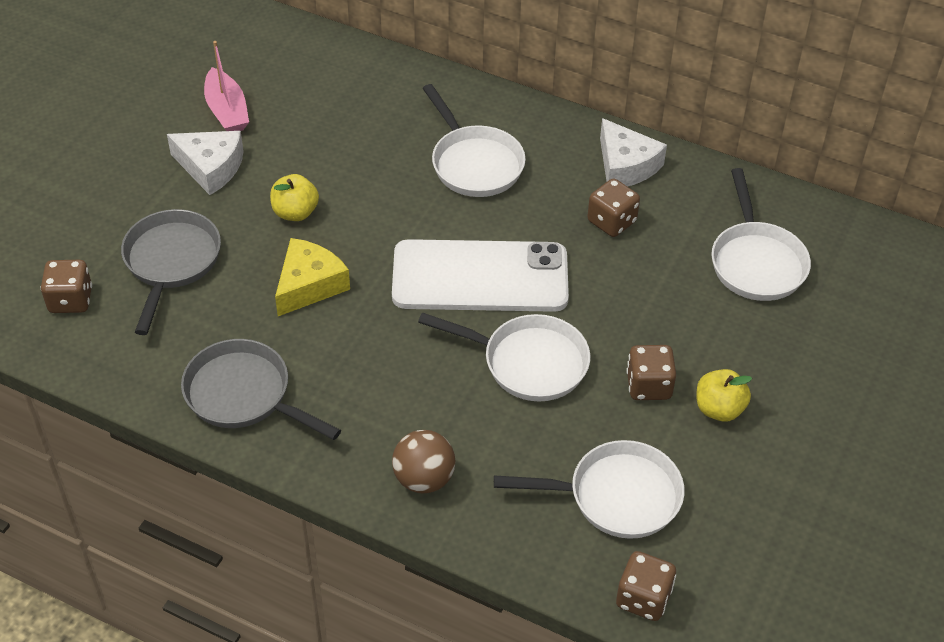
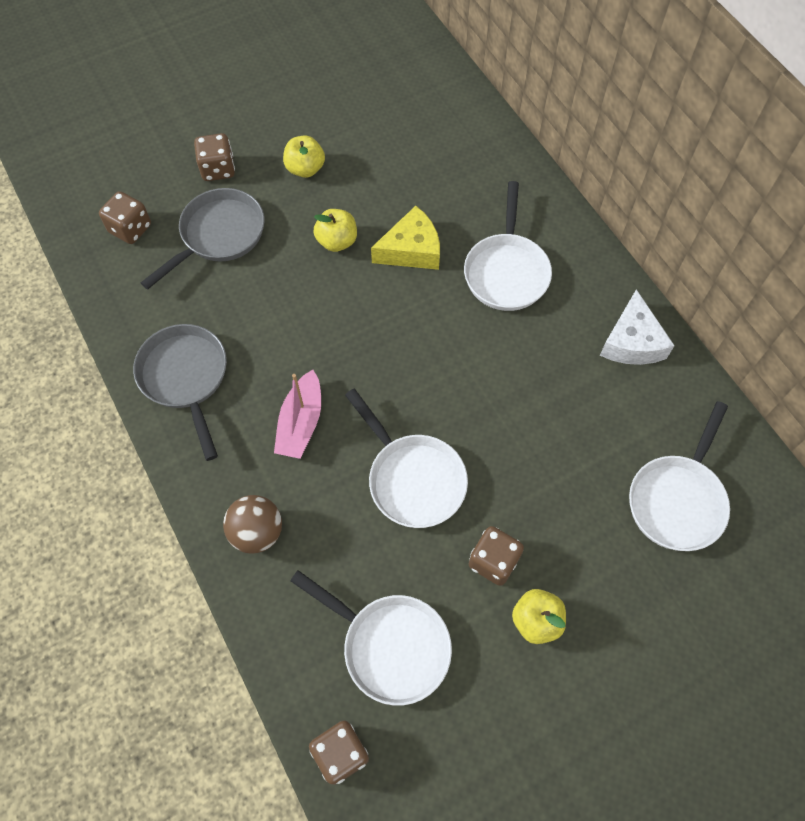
camera: 35 degrees right, 15 degrees up
(211, 167) = (305, 169): white cheese -> yellow apple
(227, 111) = (352, 125): pink boat -> pink boat (301, 422)
(309, 285) = (300, 310): yellow cheese -> yellow cheese (411, 250)
(480, 277) = (433, 378): white phone -> none
(611, 221) = (579, 388): brown dice -> brown dice (218, 169)

